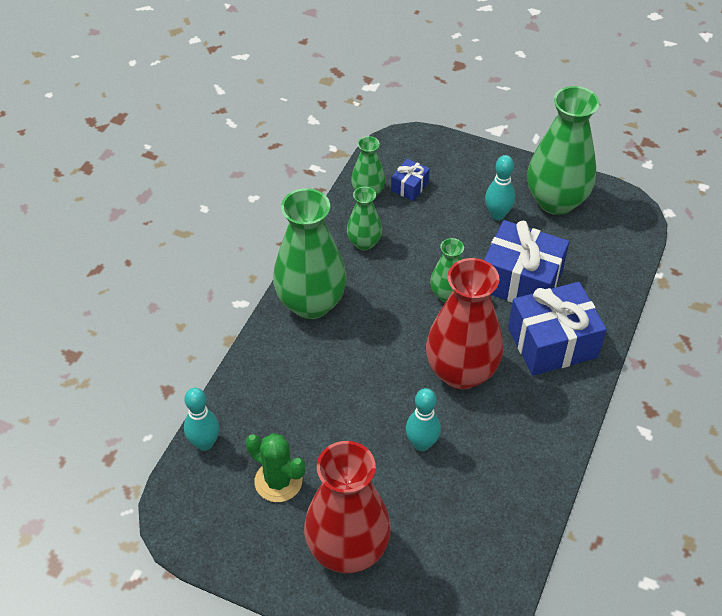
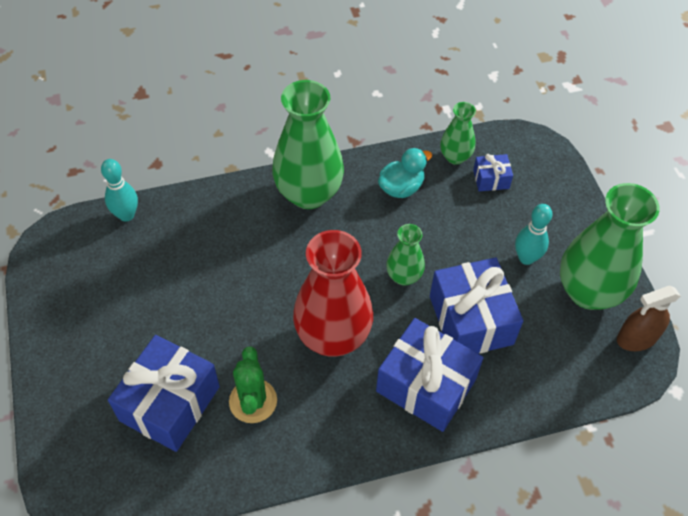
camera: 50 degrees right, 5 degrees up
(278, 481) = (128, 281): green cactus -> green cactus (253, 401)
(347, 549) = (101, 365): red vase -> none
(364, 243) = (401, 188): green vase -> turquoise duck
(421, 444) = (238, 353): turquoise bowling pin -> none
(428, 519) = (169, 403): none -> blue gift
(614, 203) = (636, 338): none -> brown spray bottle

